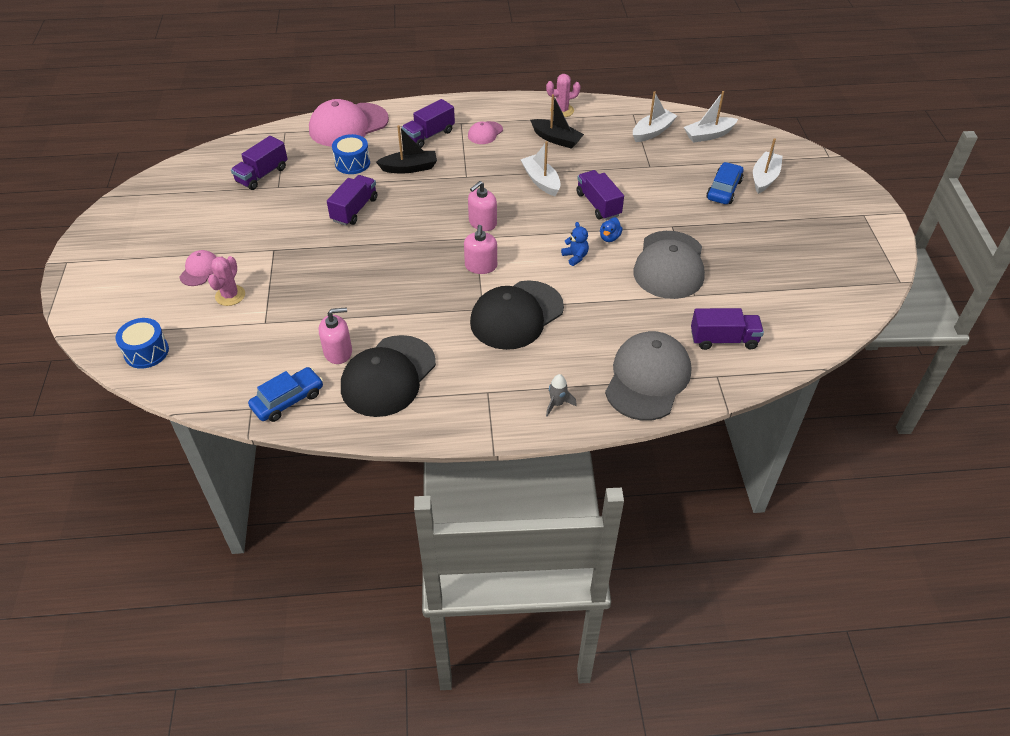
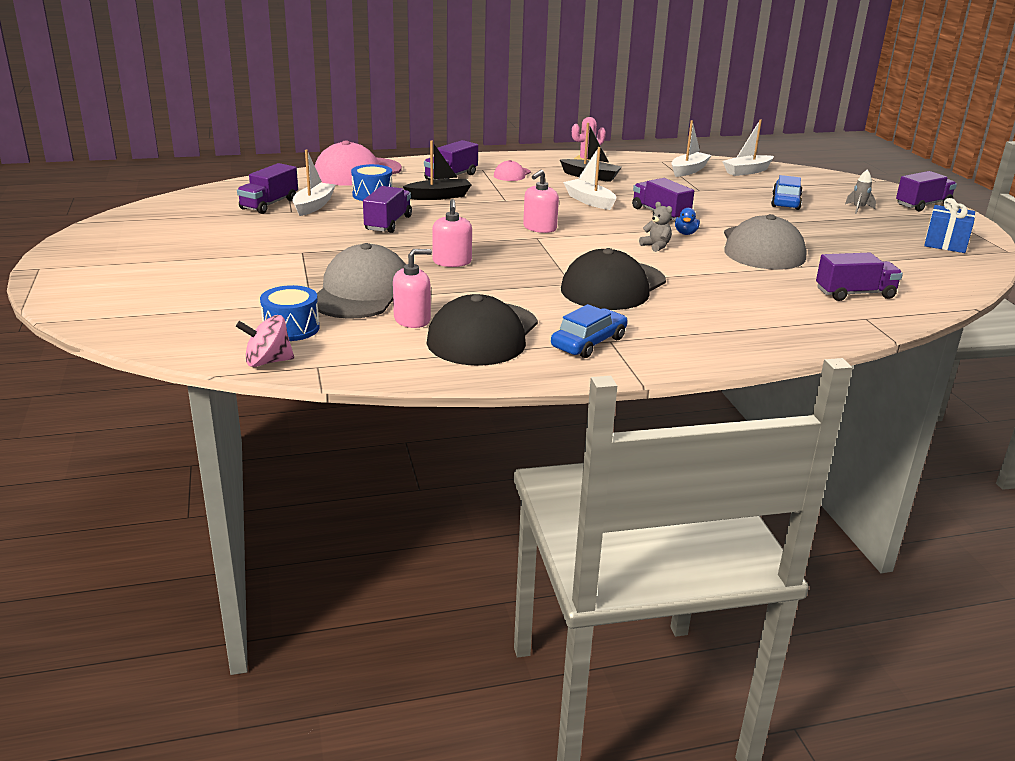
camera: 10 degrees left, 20 degrees down
(146, 352) = (163, 329): blue drum -> blue drum (291, 328)
(199, 270) = (215, 268): pink cap -> none
(215, 399) = (268, 362): none -> pink spinning top
(230, 295) = (260, 285): pink cactus -> none
(288, 400) = (364, 358): blue car -> blue car (589, 343)
(481, 266) = (553, 255): pink soap dispenser -> pink soap dispenser (452, 262)
(557, 404) = (698, 345): grey rocket -> grey rocket (858, 209)
(575, 257) = (656, 246): blue teddy bear -> grey teddy bear
(647, 378) = (790, 323): grey cap -> grey cap (362, 292)
(764, 178) = (822, 194): white boat -> white boat (313, 206)
(845, 267) = (945, 244): none -> blue gift
(855, 200) = (923, 205): none -> purple truck

